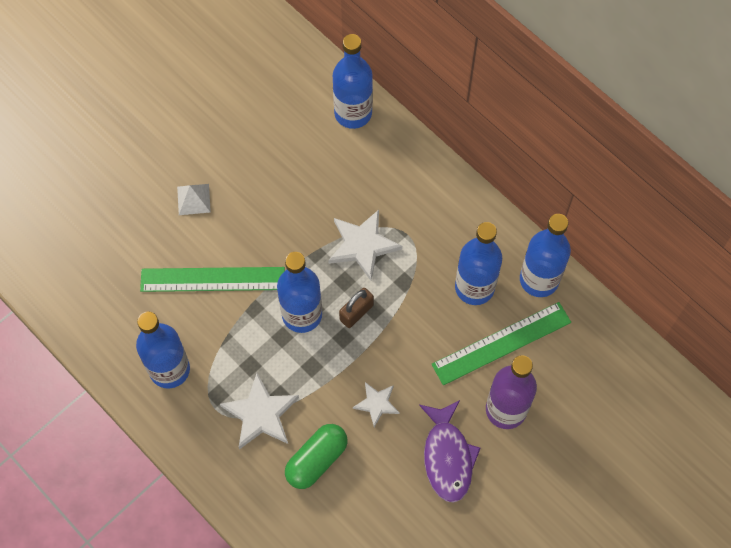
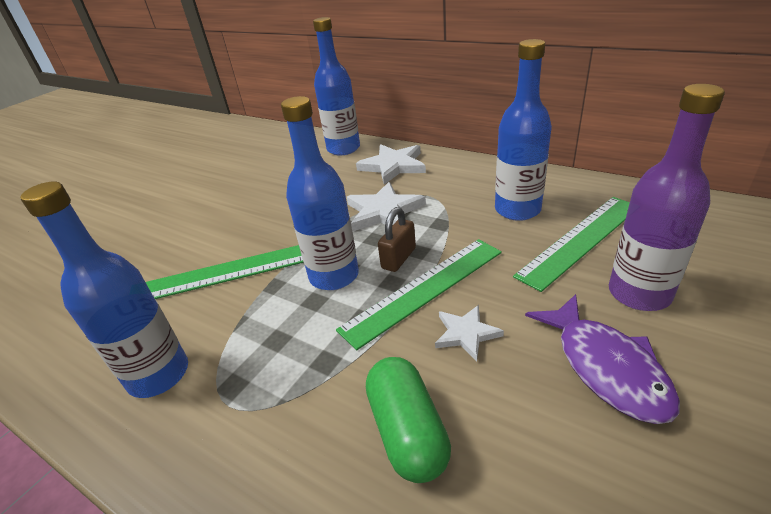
camera: 10 degrees left, 30 degrees down
(194, 199) = (198, 224): white pyramid -> none
(261, 414) = (301, 392): white star -> white star (393, 166)
(316, 460) = (407, 431): green capsule -> green capsule turned 45 degrees counterclockwise
(364, 353) = (424, 289): none -> green ruler
(539, 279) = (578, 190): blue bottle -> none

